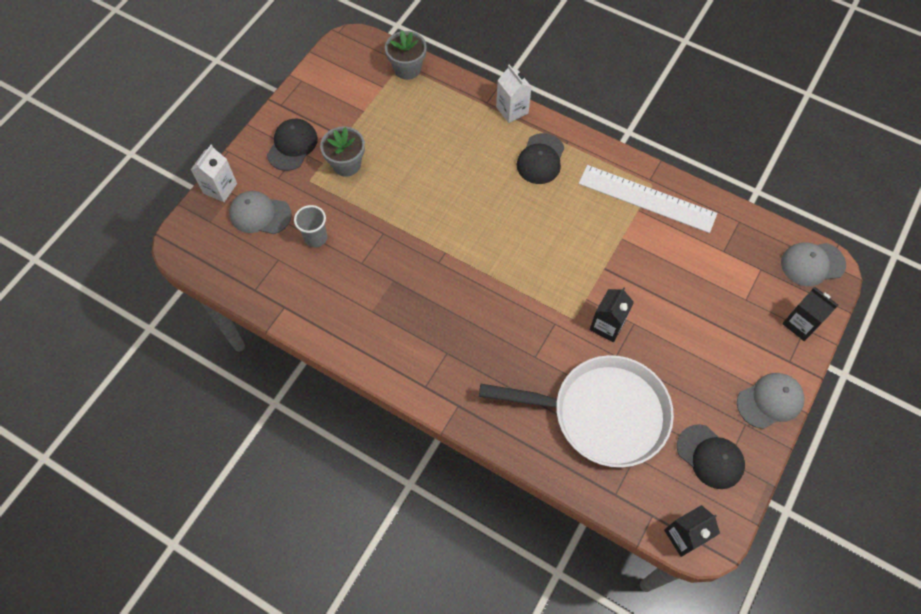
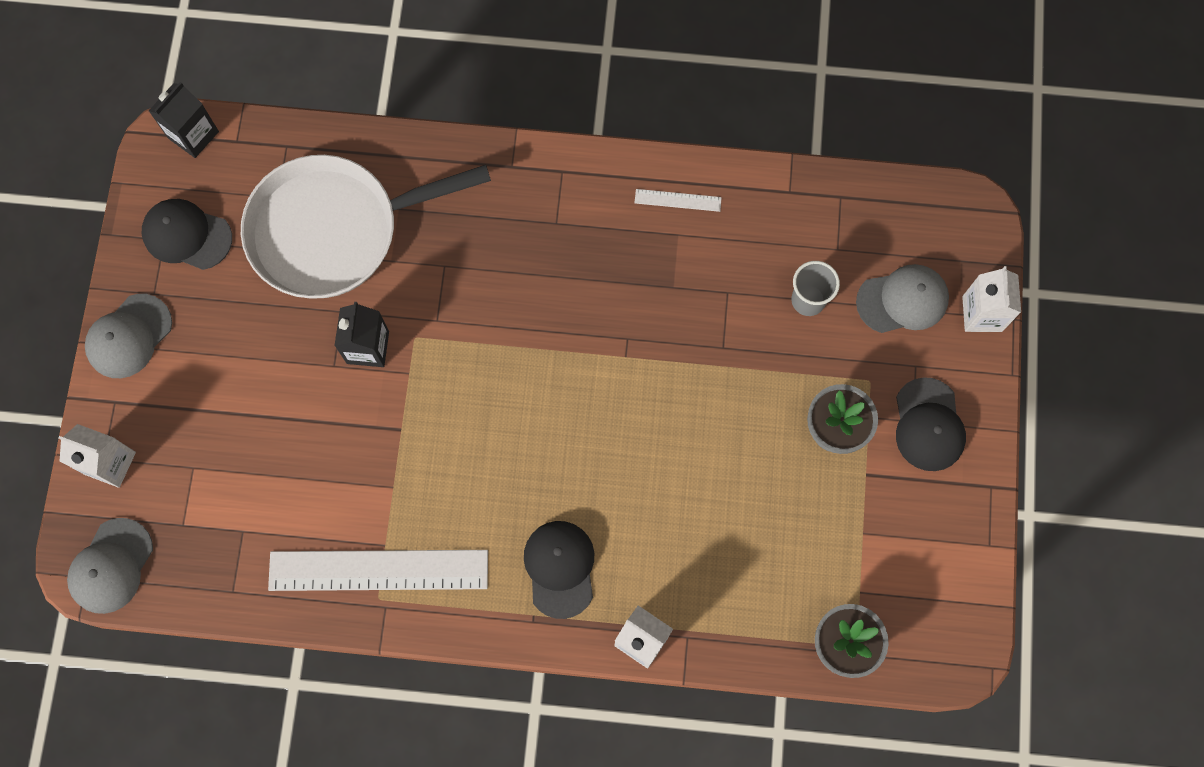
camera: 155 degrees right, 10 degrees up
(359, 333) = (678, 200): none -> white ruler
(800, 324) = (110, 463): black carton -> white carton
(812, 264) = (111, 566): grey cap -> grey cap turned 150 degrees clockwise

